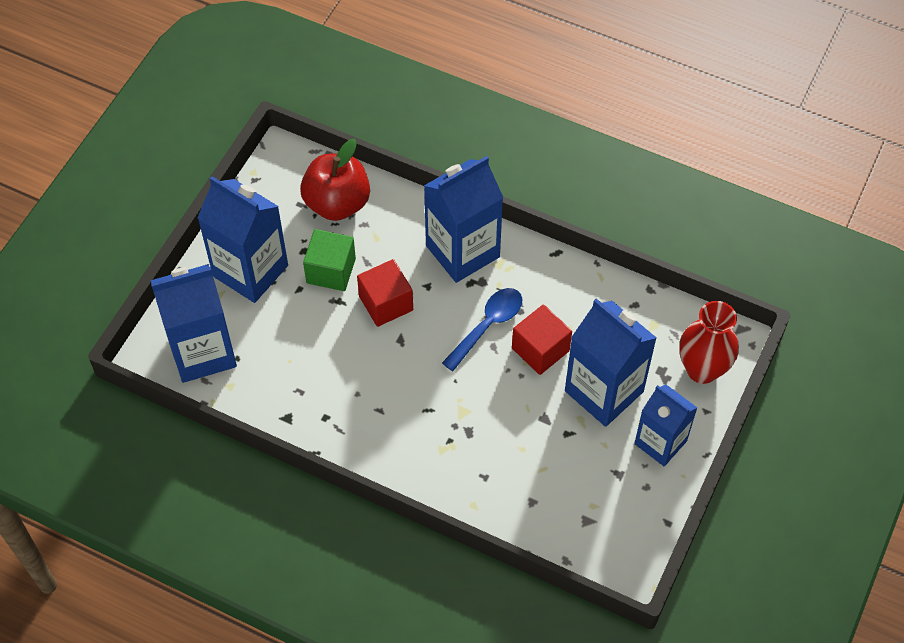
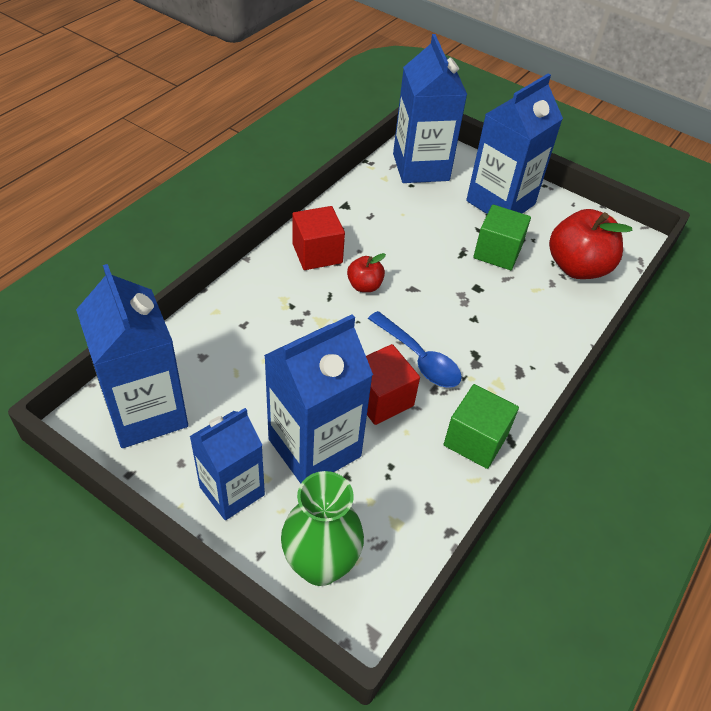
camera: 95 degrees right, 10 degrees down
(386, 303) = (456, 284): red cube -> red cube (317, 253)
(407, 381) = (364, 286): none -> red apple
(462, 251) = (516, 354): blue carton -> blue carton (146, 412)
(563, 277) = (475, 440): none -> green cube
(702, 369) = (320, 565): red vase -> green vase

